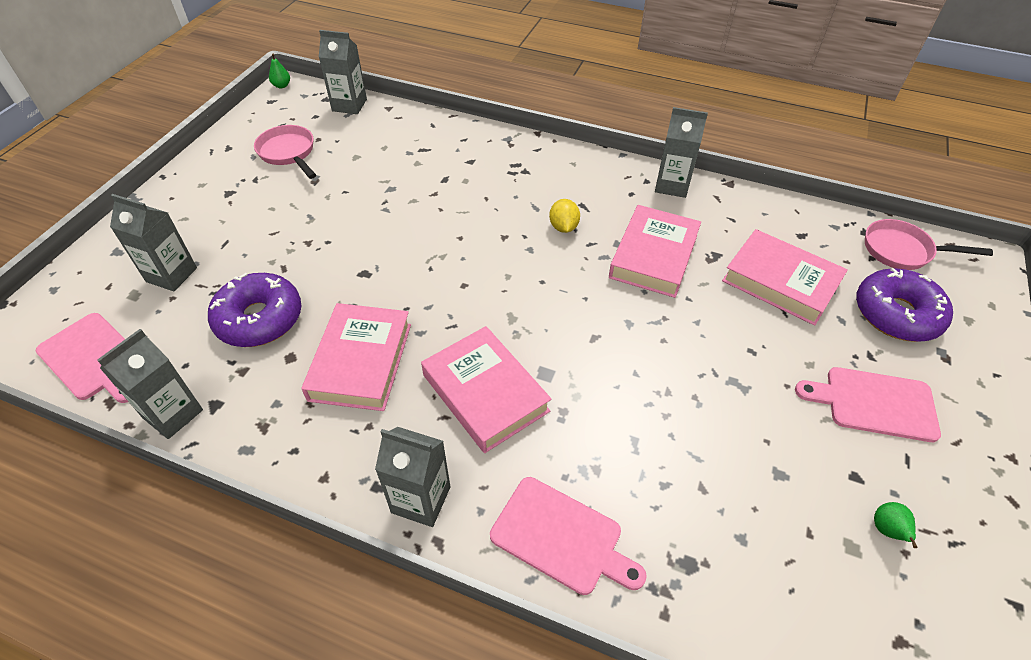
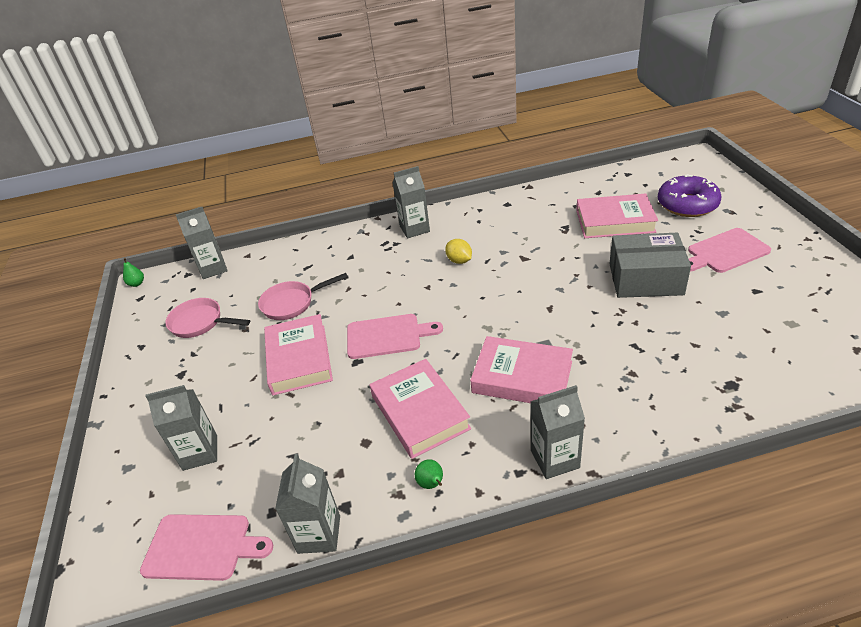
camera: 30 degrees left, 10 degrees down
(259, 319) = (312, 435): purple donut -> none
(561, 537) = (655, 419): pink cutting board -> pink cutting board (387, 336)
(653, 256) = (532, 247): pink book -> pink book (299, 359)
(672, 185) = (497, 204): grey carton -> grey carton (414, 229)
(736, 373) = (645, 279): none -> grey box
(887, 530) = (796, 305): green pear -> green pear (431, 484)
(902, 251) = (655, 173): pink pan -> pink pan (292, 303)

